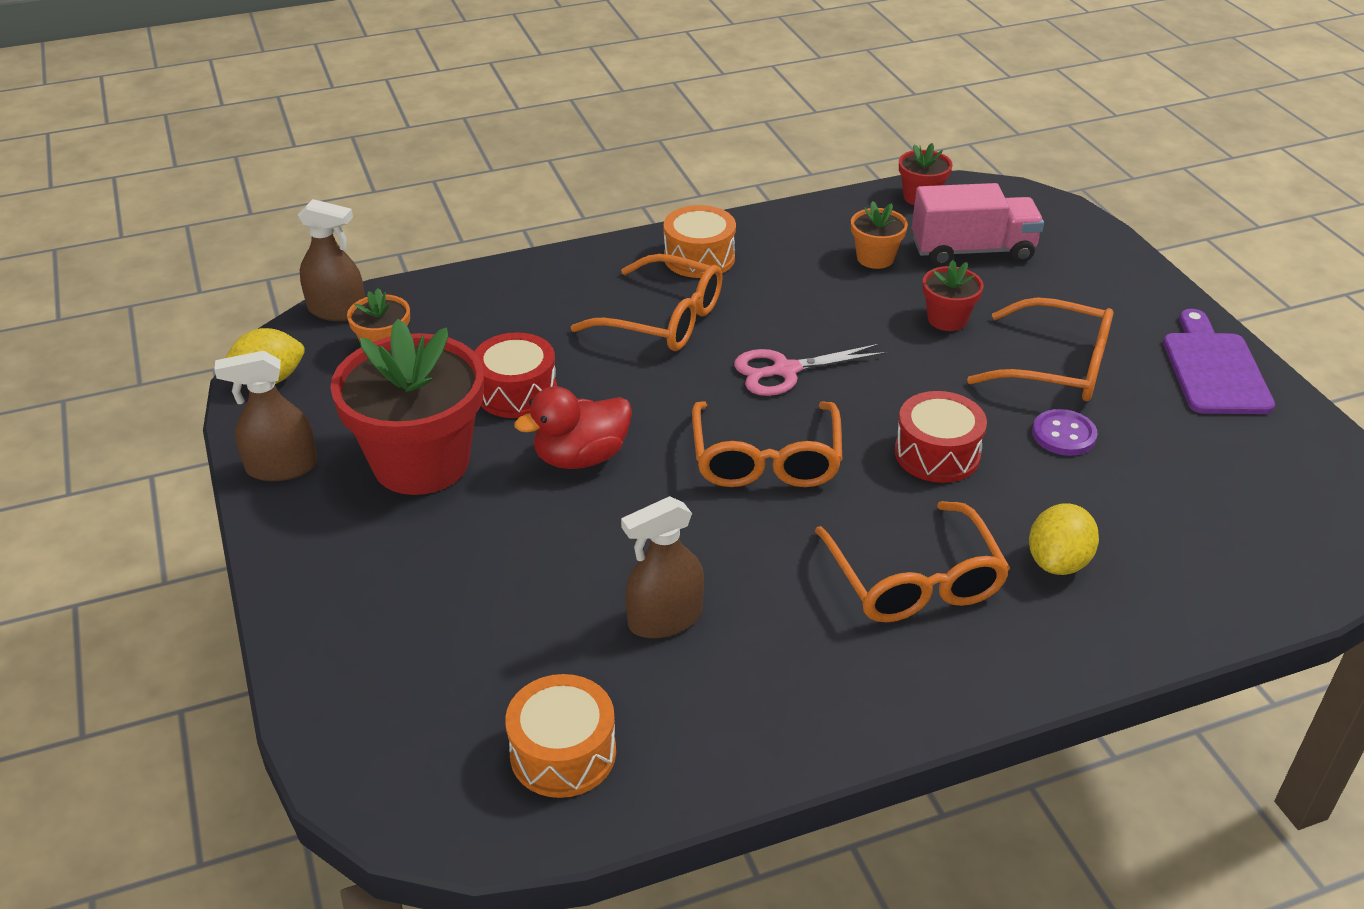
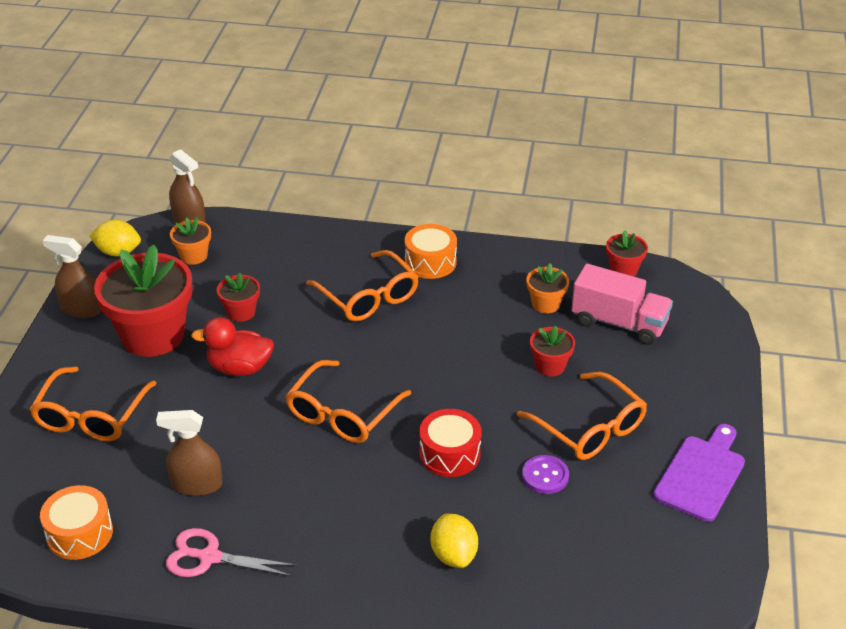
camera: 30 degrees right, 0 degrees up
(517, 392) = (241, 312): red drum -> red flower pot
(785, 371) = (409, 360): pink scissors -> pink scissors (209, 557)
(914, 580) = (355, 526): orange glasses -> orange glasses (91, 416)
(1058, 562) = (454, 555): yellow lemon -> yellow lemon turned 75 degrees counterclockwise

